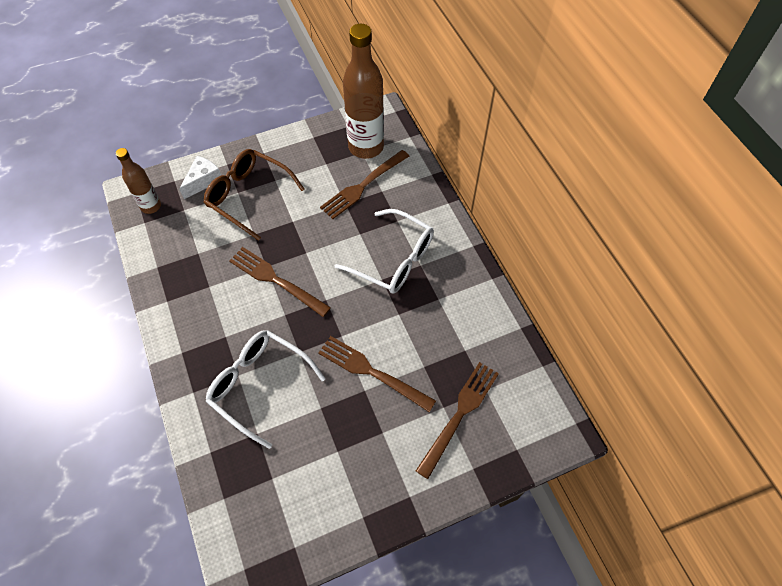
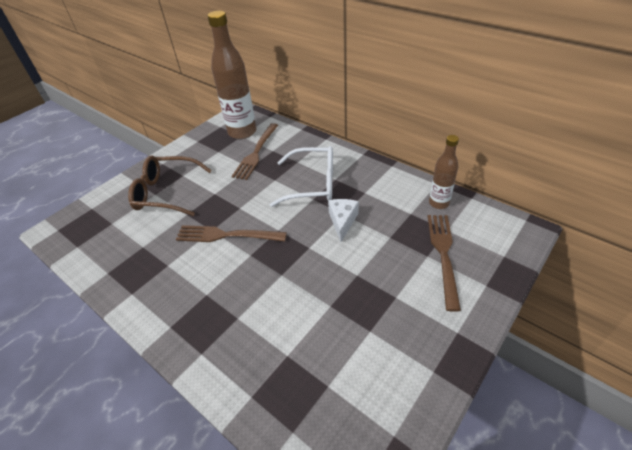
camera: 25 degrees left, 15 degrees down
(151, 206) = (78, 233): brown bottle -> brown bottle (438, 203)
(203, 181) = (119, 198): white cheese -> white cheese (342, 221)
(260, 386) = (264, 316): white glasses -> none
(371, 372) = (352, 260): brown fork -> none

